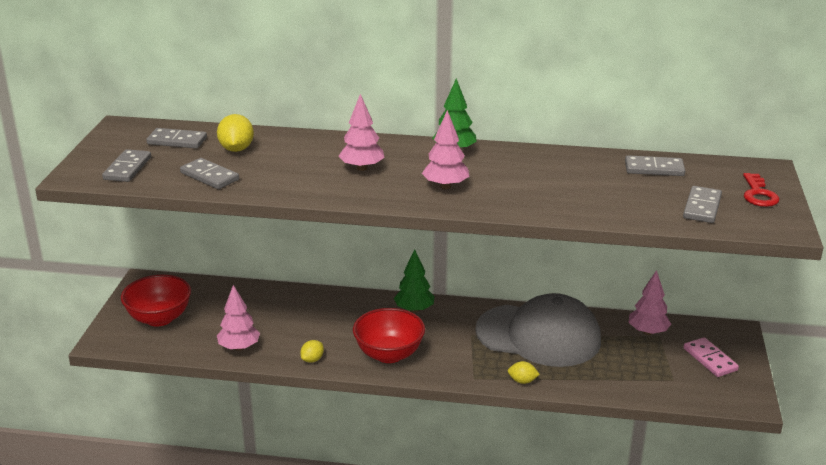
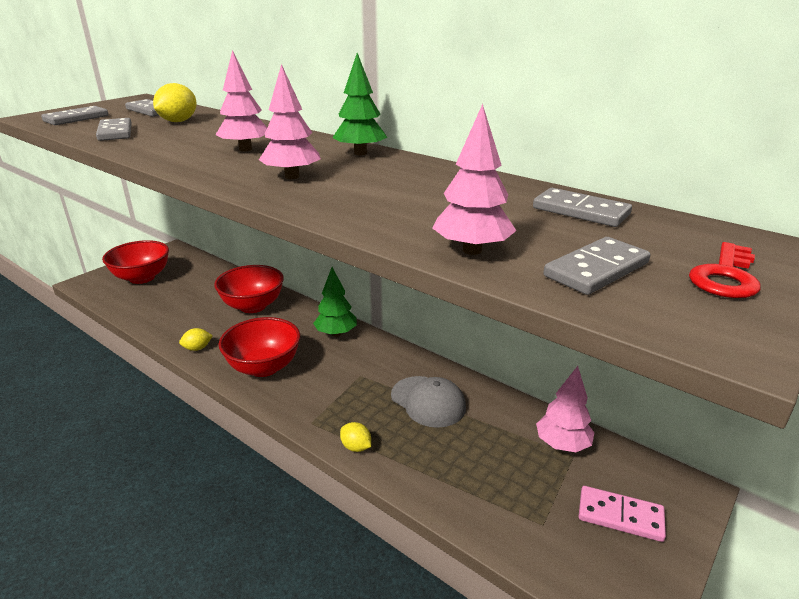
camera: 30 degrees right, 0 degrees up
(239, 347) = (160, 318): pink tree -> pink tree (472, 250)
(311, 310) = (253, 306): none -> red bowl
(538, 335) = (428, 401): grey cap -> grey cap, size x0.53
(710, 359) = (620, 516): pink domino -> pink domino turned 75 degrees counterclockwise

